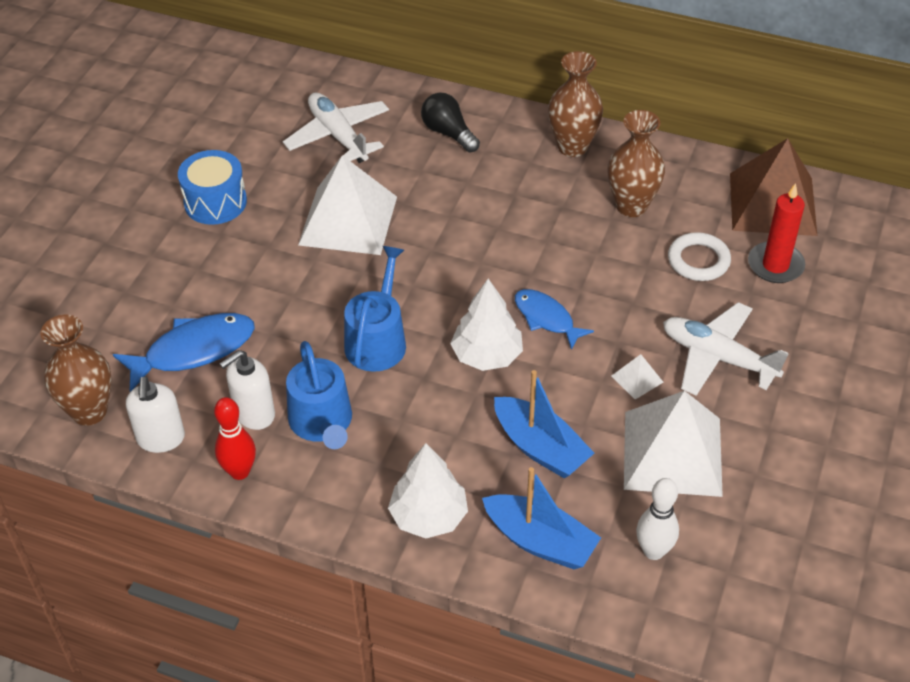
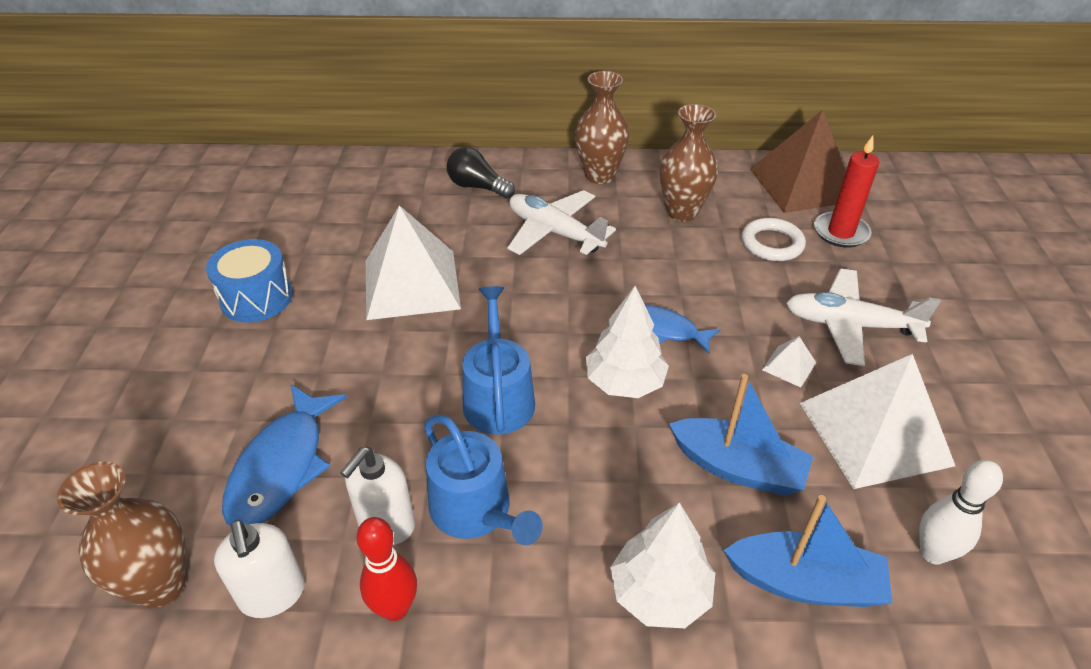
camera: 20 degrees left, 5 degrees down
(193, 351) = (282, 466): blue fish -> blue fish turned 150 degrees clockwise
(338, 136) = (368, 210): white plane -> white plane (554, 232)

